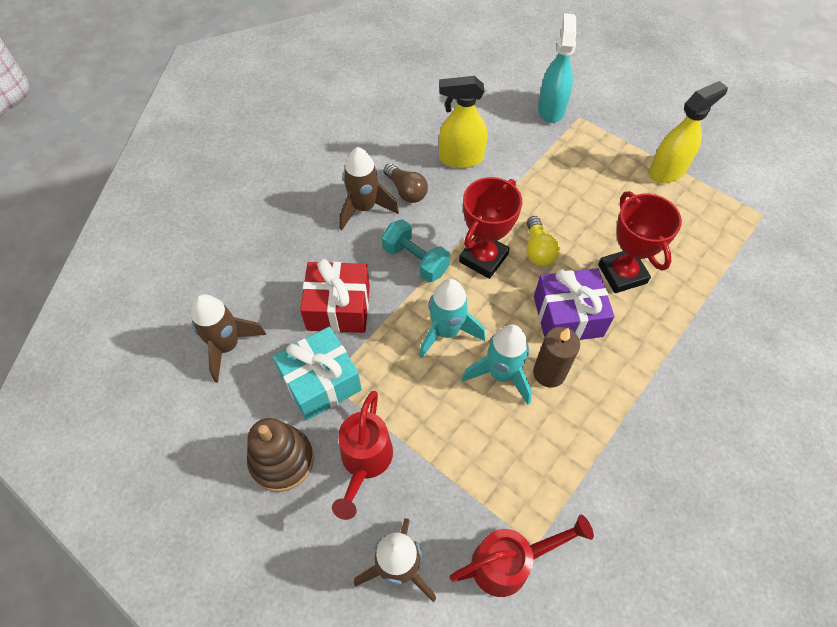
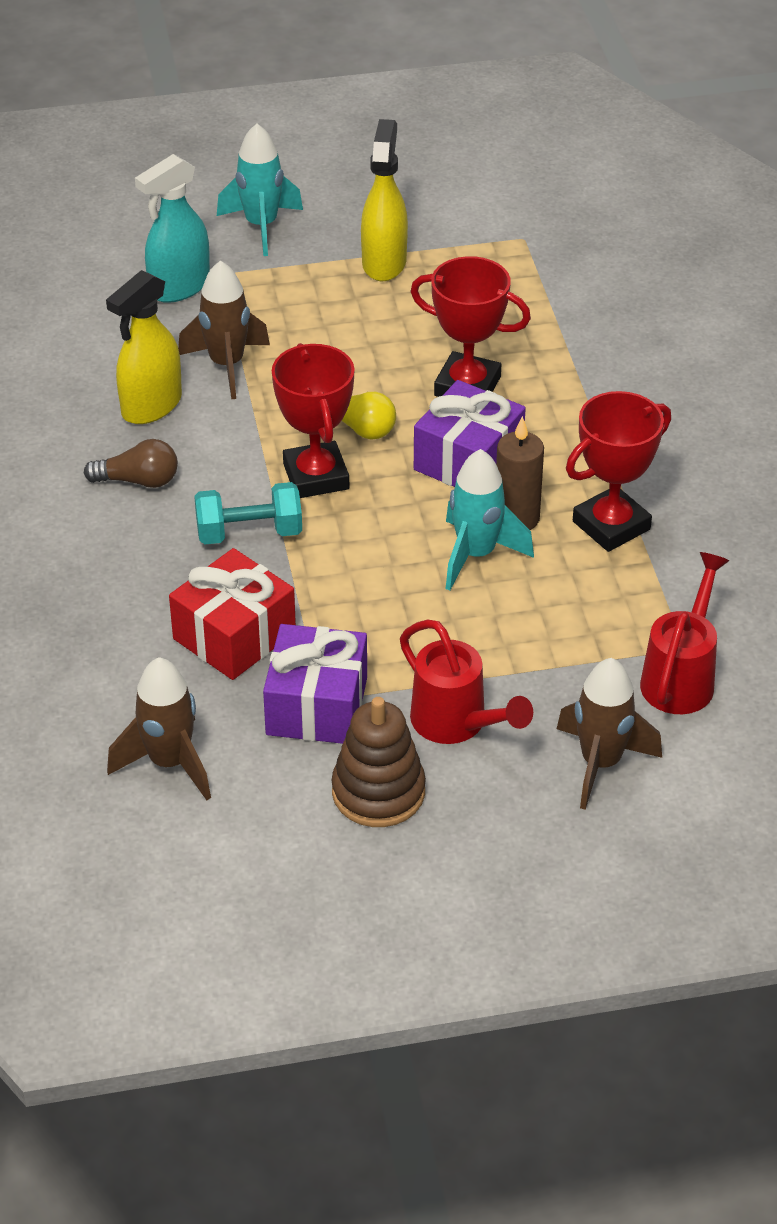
camera: 50 degrees left, 15 degrees down
(321, 382) = (317, 706): turquoise gift -> purple gift
(364, 208) = (116, 532): brown rocket -> brown rocket (227, 365)
(446, 331) = (374, 565): turquoise rocket -> turquoise rocket (261, 226)
(551, 109) = (179, 287): turquoise spray bottle -> turquoise spray bottle turned 90 degrees counterclockwise
(594, 427) = (611, 525): none -> red trophy

